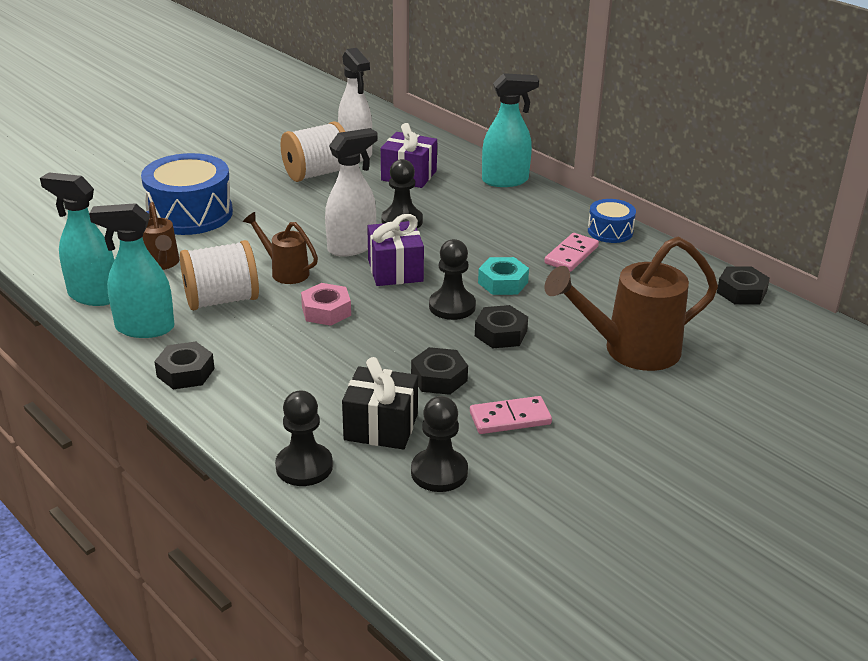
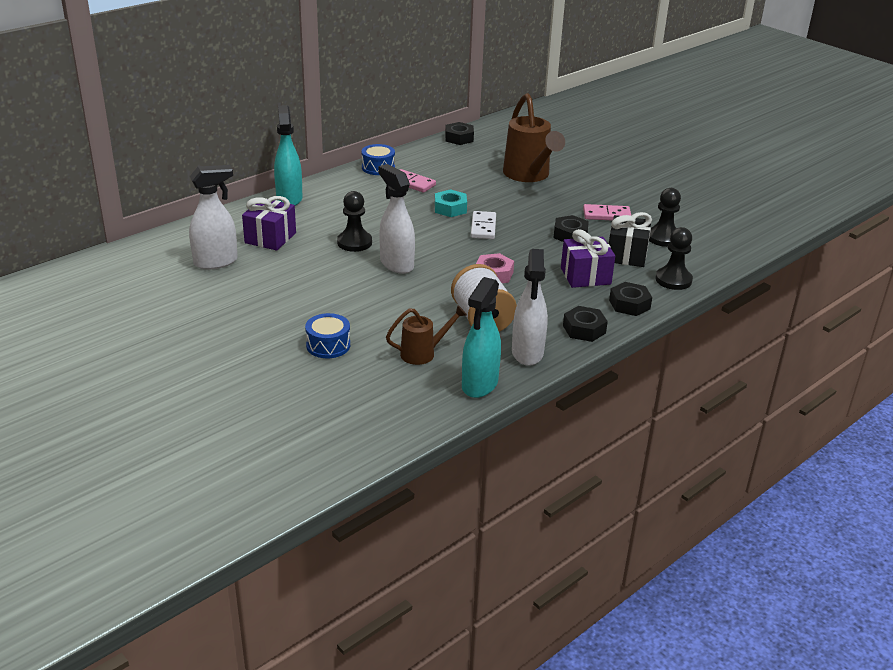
camera: 90 degrees left, 0 degrees up
(144, 328) = (527, 353): turquoise spray bottle -> white spray bottle
(190, 214) = (328, 345): blue drum -> blue drum, size x0.53
(285, 271) = (436, 293): brown watering can -> none
(316, 174) = (256, 281): white spool -> none
(395, 271) = (434, 247): purple gift -> purple gift (585, 276)
(452, 306) = (483, 227): black pawn -> white domino
(500, 333) = (515, 213): black nut -> black nut (629, 304)
(510, 418) = (606, 215): pink domino -> pink domino turned 75 degrees counterclockwise

